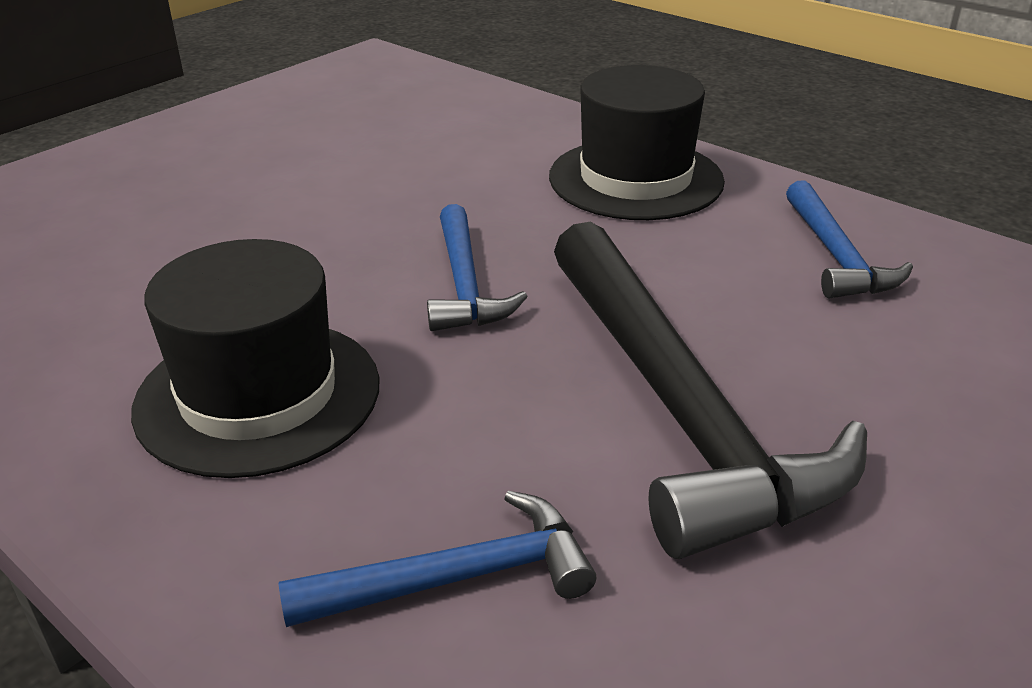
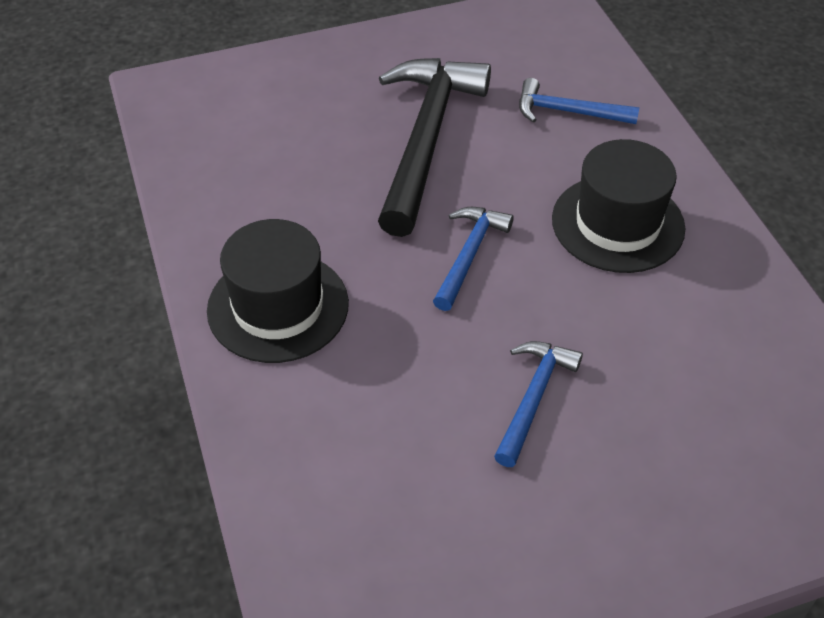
camera: 150 degrees left, 15 degrees up
(836, 256) = (245, 186): blue hammer -> blue hammer (533, 398)

